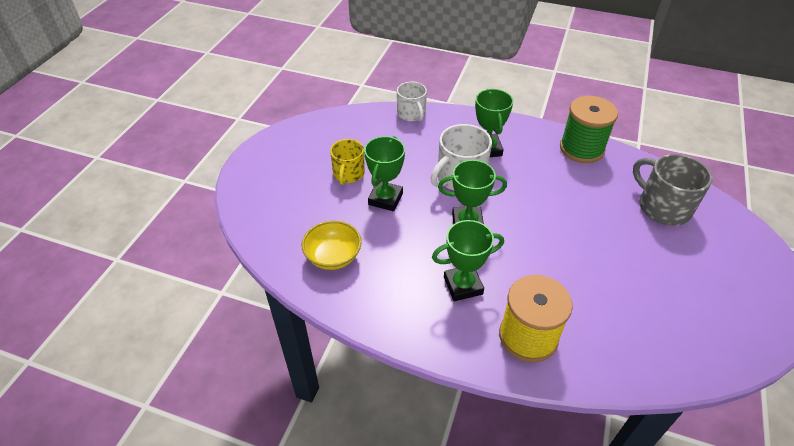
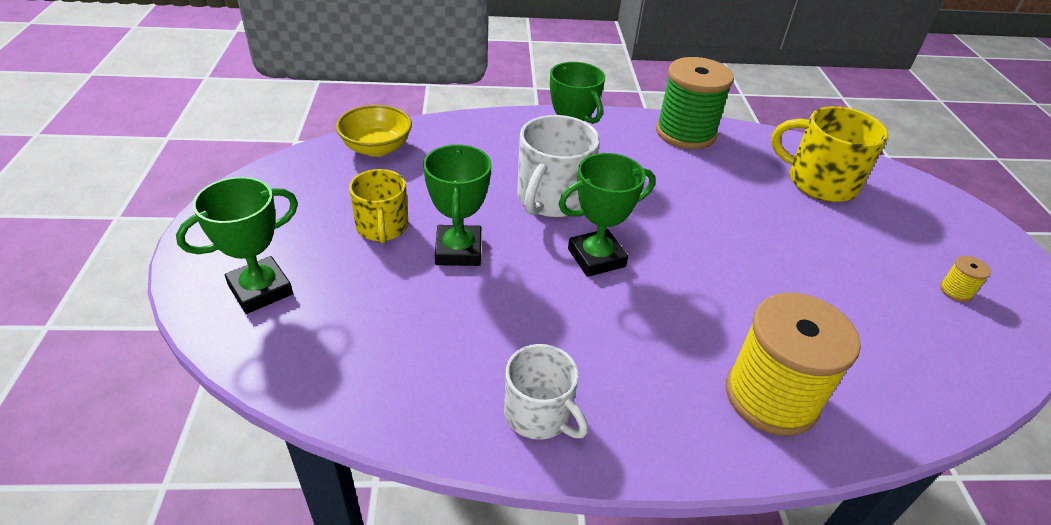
camera: 25 degrees left, 5 degrees down
(333, 257) = (416, 359): yellow bowl -> yellow bowl (376, 148)
(411, 114) = (439, 129): white mug -> white mug (539, 414)
(463, 286) = (640, 348): green trophy -> green trophy (260, 290)
(663, 207) = (820, 182): grey mug -> yellow mug
(712, 309) = (955, 291): none -> yellow spool

